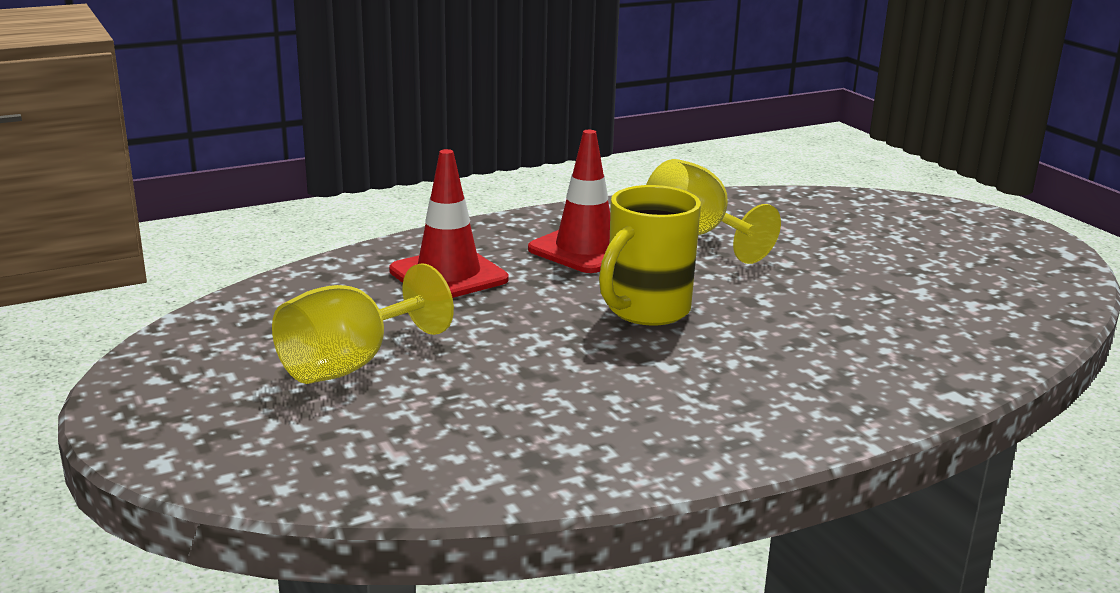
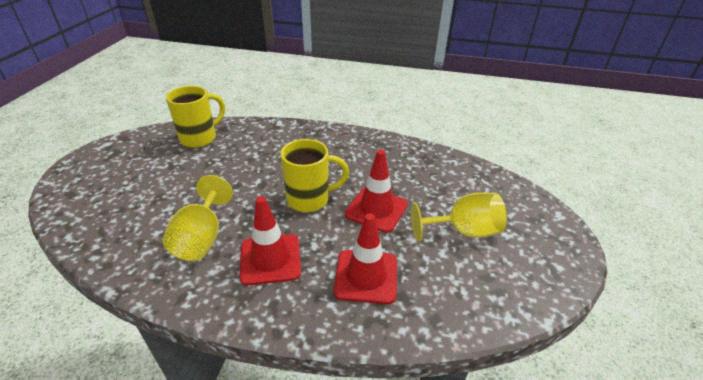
camera: 140 degrees left, 15 degrees up
(526, 338) = (376, 209): none -> red traffic cone
(990, 311) = (200, 138): none -> yellow mug

